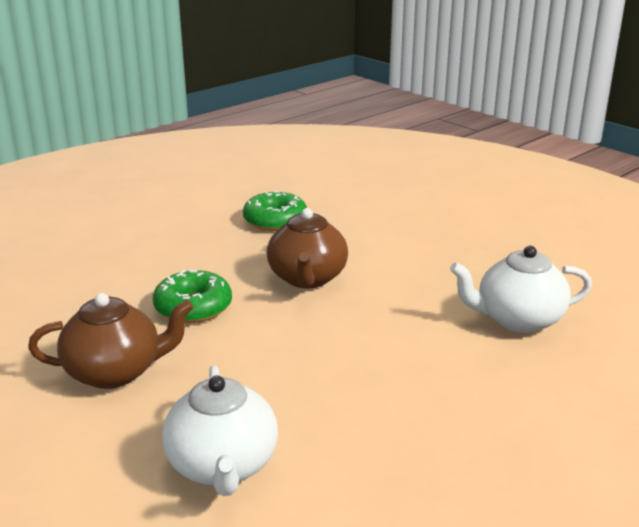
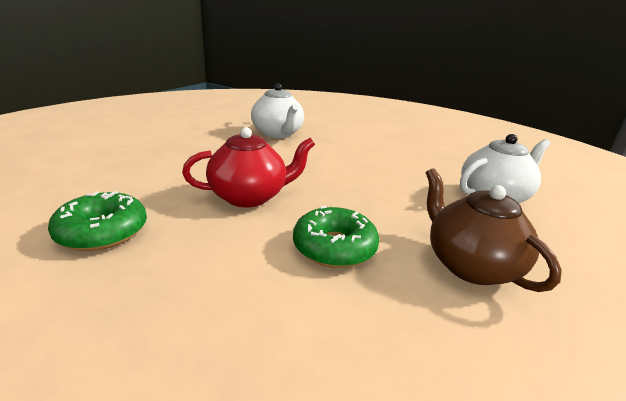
camera: 110 degrees left, 0 degrees up
(307, 278) = (249, 196): brown teapot -> red teapot

